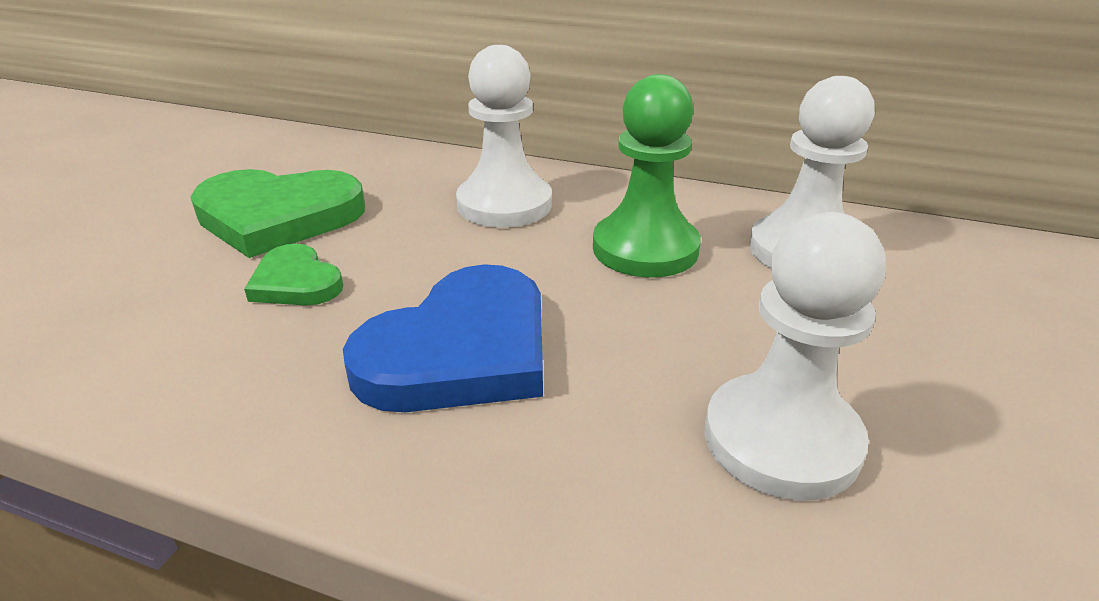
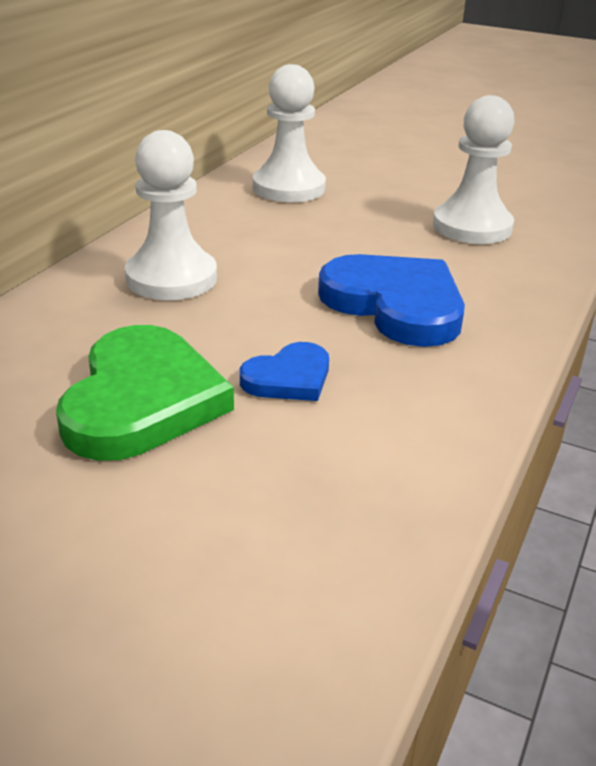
camera: 85 degrees left, 0 degrees up
(296, 282) = (288, 378): green heart -> blue heart
(645, 249) = (271, 232): green pawn -> none

